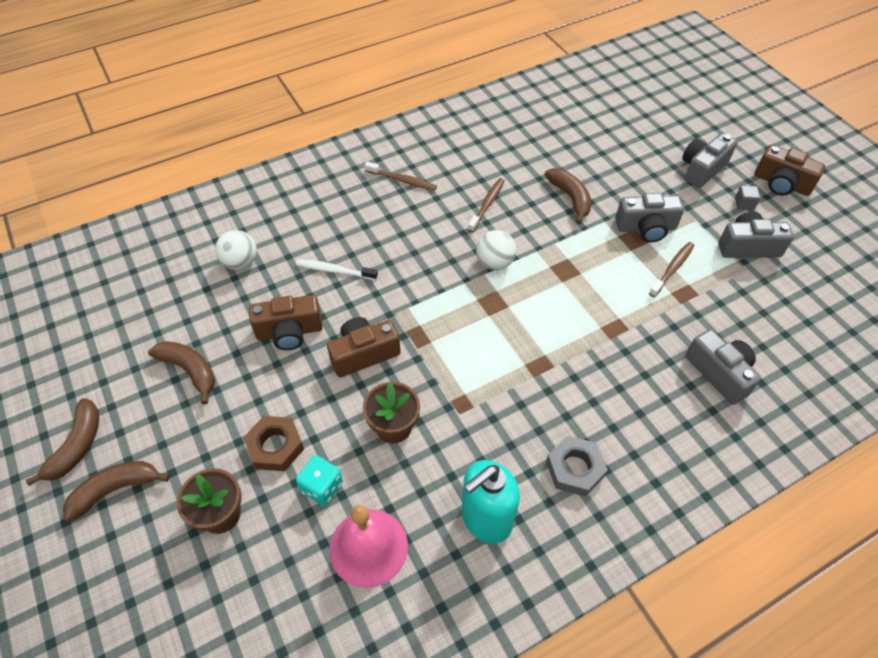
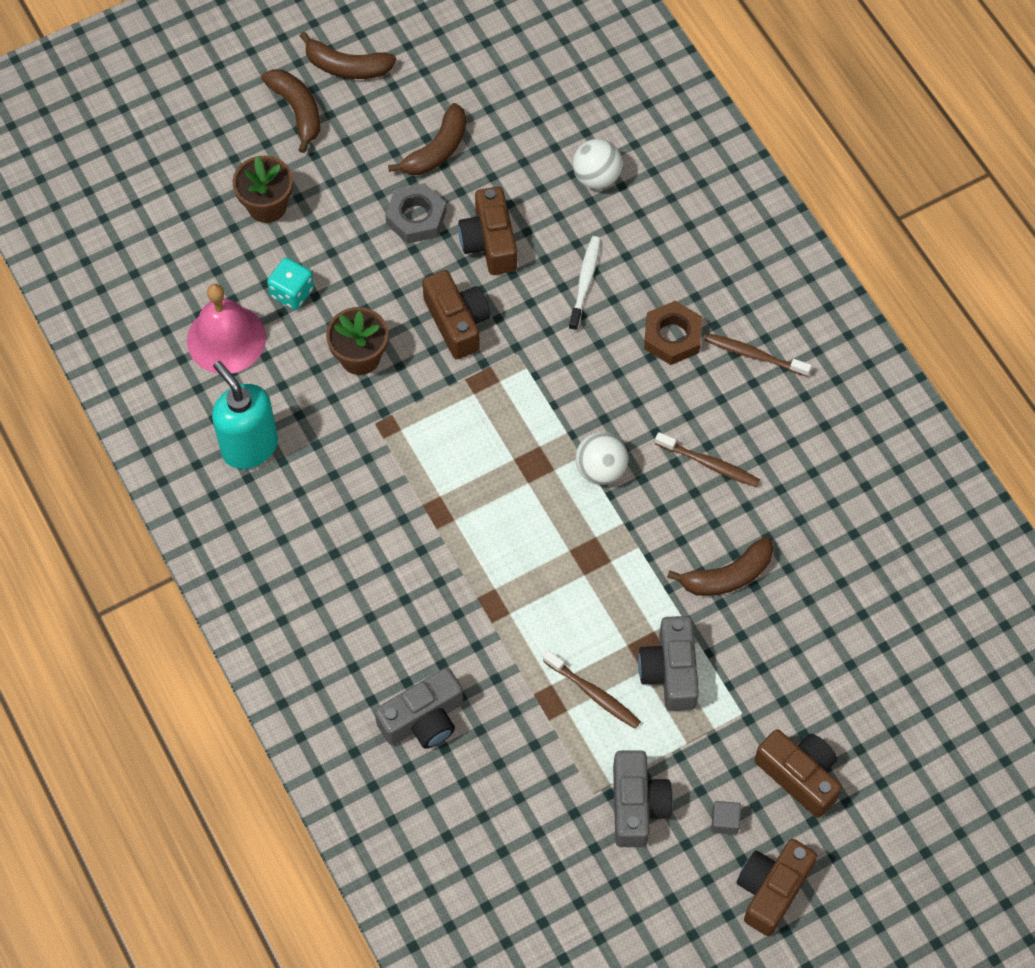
camera: 90 degrees right, 10 degrees up
(275, 446) = (340, 245): brown nut -> brown nut (672, 337)
(402, 180) = (754, 355): brown toothbrush -> brown toothbrush turned 90 degrees clockwise
(574, 469) = (302, 538): grey nut -> grey nut (416, 217)
(702, 169) = (799, 775): grey camera -> brown camera

